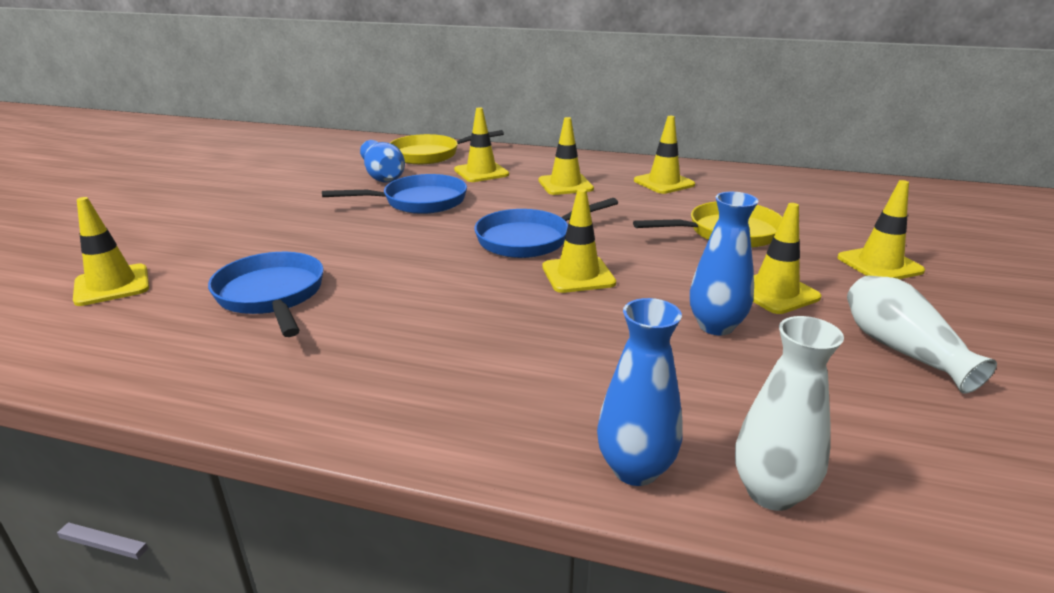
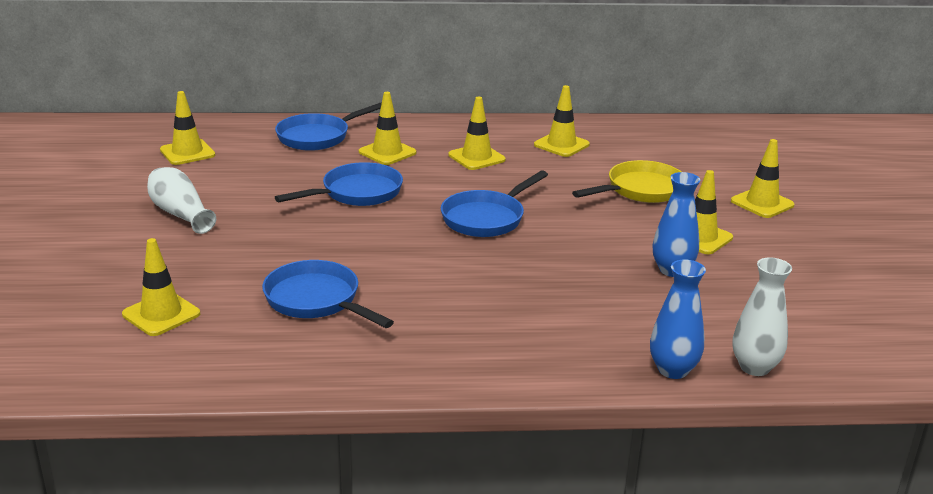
camera: 20 degrees left, 0 degrees up
(382, 176) = (293, 168): blue vase -> none
(430, 155) = (317, 137): yellow pan -> blue pan
(578, 275) = (549, 245): yellow traffic cone -> yellow traffic cone (187, 152)
(901, 349) = (796, 267): white vase -> white vase (180, 214)

